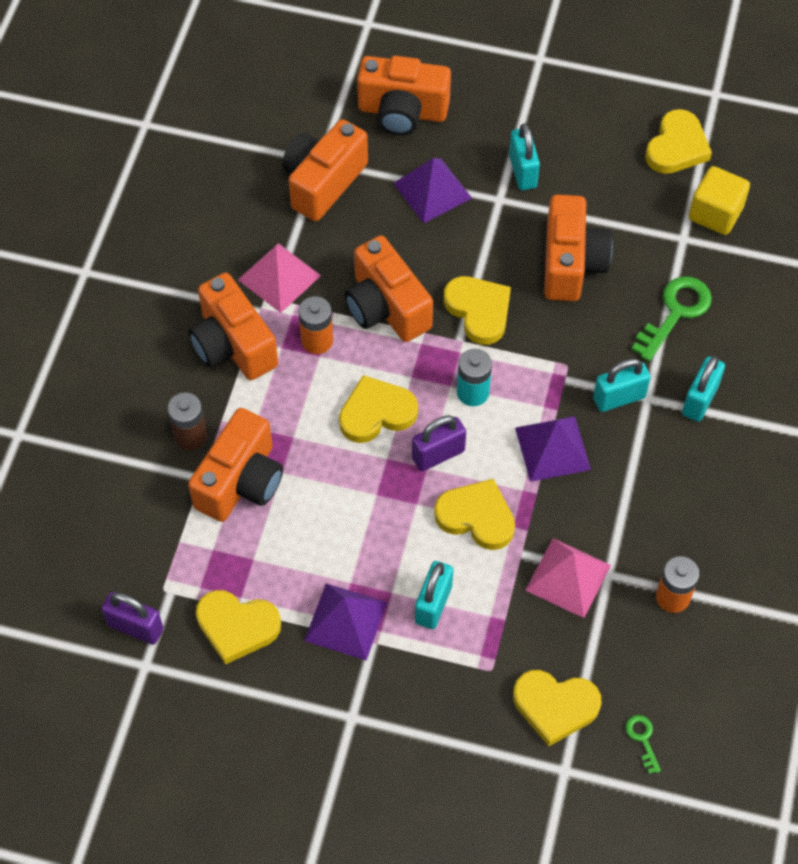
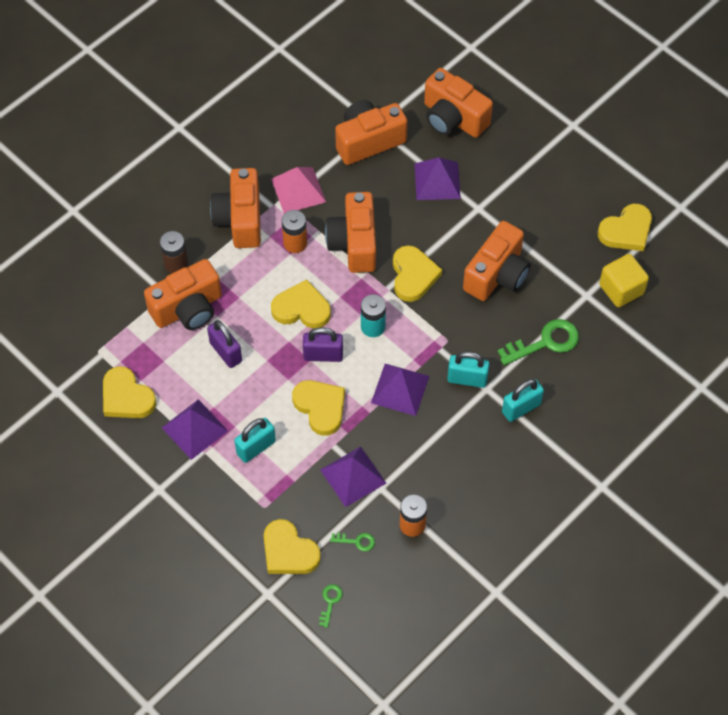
camera: 30 degrees right, 0 degrees up
(135, 627) = (66, 365): purple padlock -> purple padlock (226, 352)
(523, 171) = (507, 197): turquoise padlock -> none
(568, 577) = (353, 476): pink pyramid -> purple pyramid
(624, 651) = (356, 541): none -> green key

